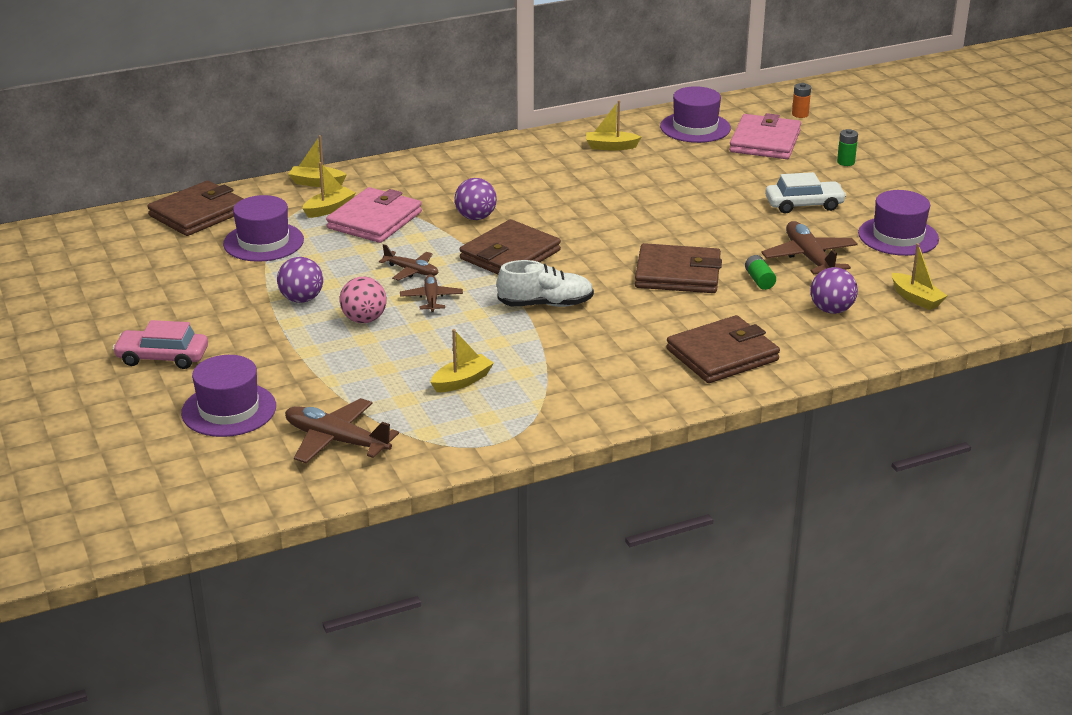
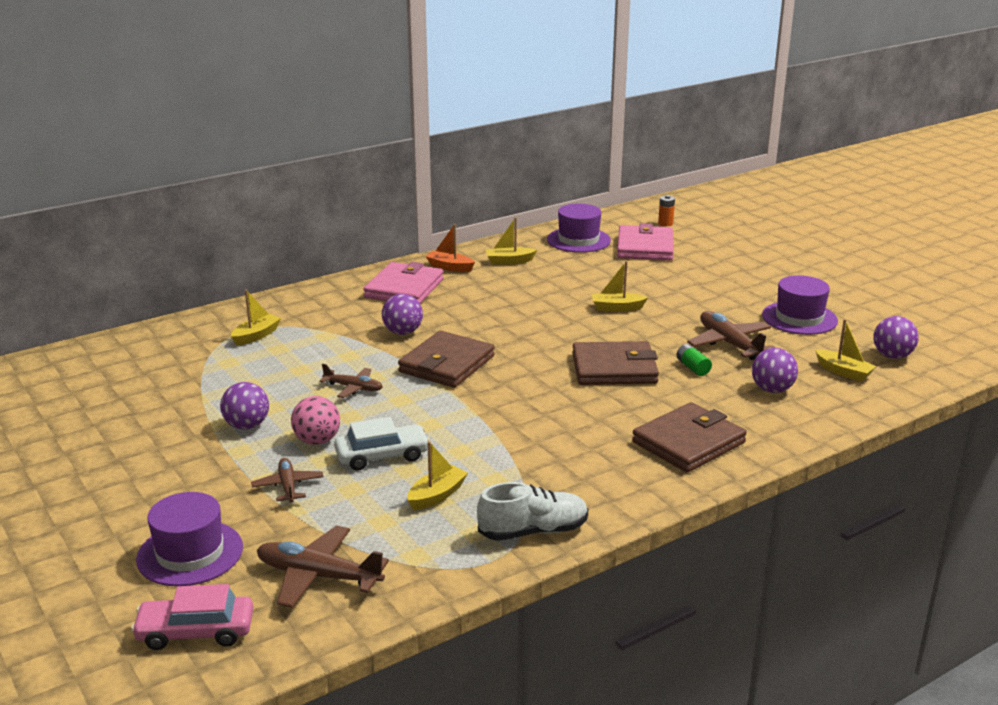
camera: 10 degrees left, 5 degrees down
(162, 357) = (106, 501): pink car -> pink car (196, 632)
(198, 213) = (123, 350): brown wallet -> none
(263, 242) = (196, 372): purple hat -> none
(317, 183) = (238, 313): yellow boat -> yellow boat (617, 308)
(375, 220) = (304, 343): pink wallet -> pink wallet (404, 288)
(431, 299) = (381, 413): brown plane -> brown plane (288, 486)
(545, 149) = (450, 267): none -> orange boat
(545, 304) = (497, 408): white shoe -> white shoe (533, 531)
(804, 204) = (703, 297): white car -> white car (382, 456)
(845, 162) = (723, 259): green battery -> none
(978, 286) = (892, 356): none -> purple ball

